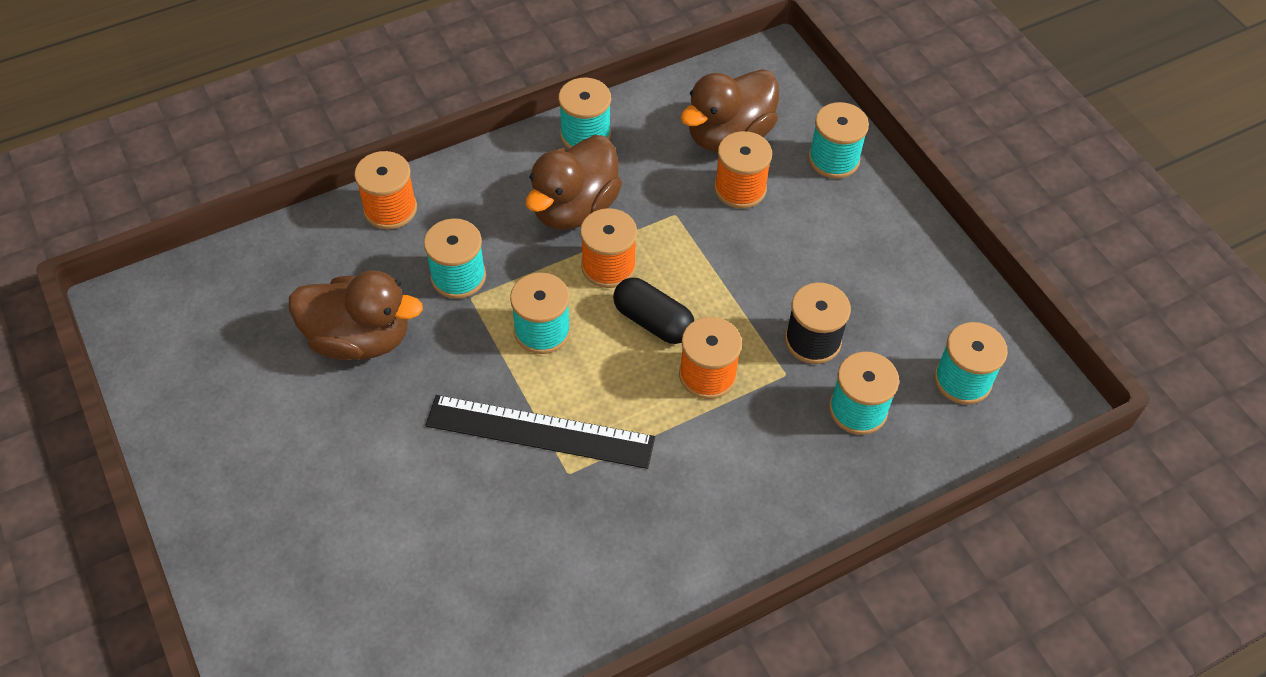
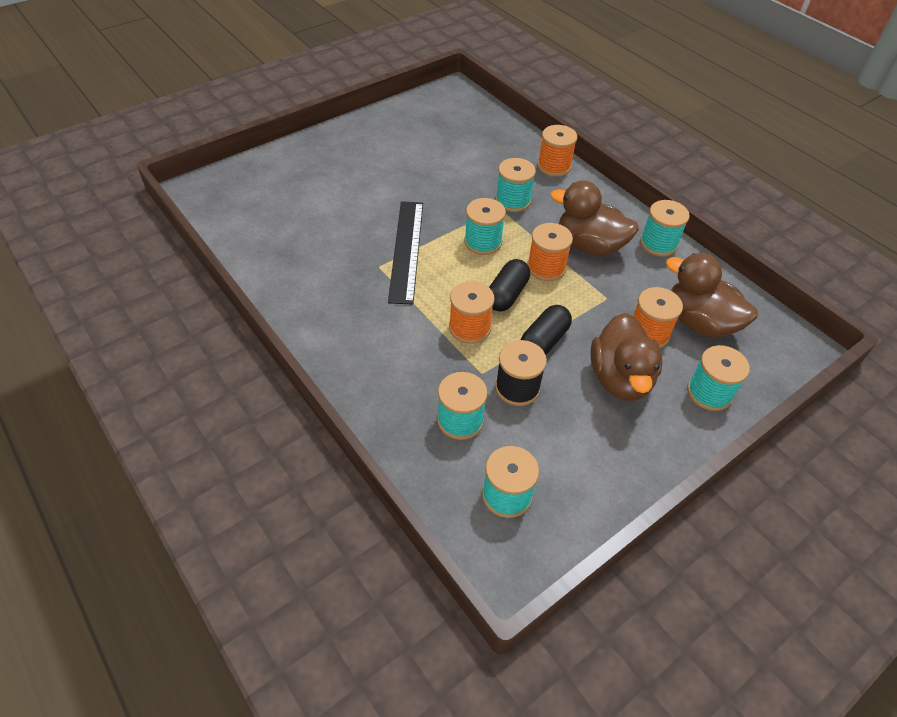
camera: 80 degrees right, 5 degrees down
(359, 338) = (455, 169): brown duck -> brown duck (620, 378)
(740, 297) = (544, 341): none -> black capsule

